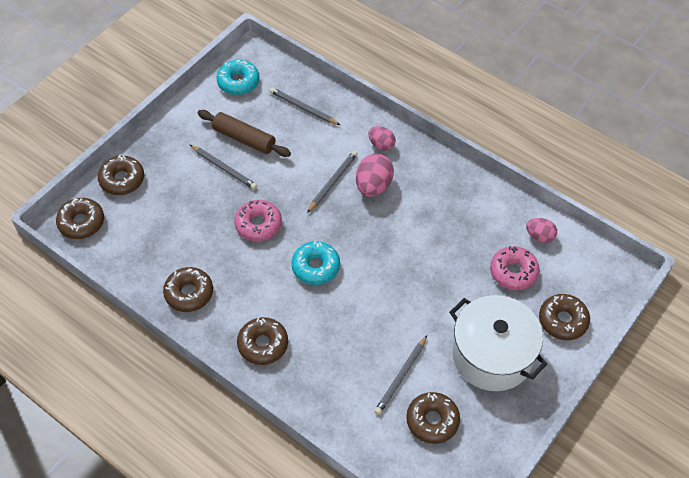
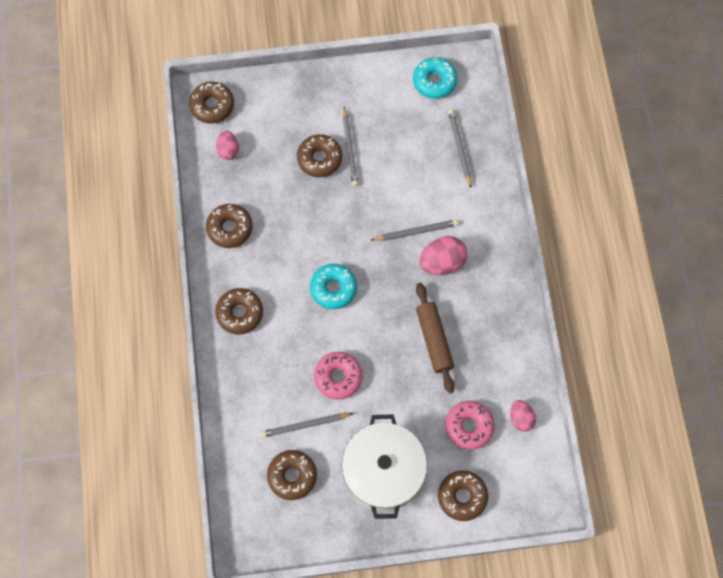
camera: 45 degrees right, 15 degrees up
(122, 180) = (271, 94): brown donut -> brown donut (319, 158)
(244, 139) = (389, 136): brown rolling pin -> brown rolling pin (434, 340)
(258, 224) = (328, 217): pink donut -> pink donut (338, 377)
(381, 145) = (485, 233): pink egg -> pink egg (228, 150)

